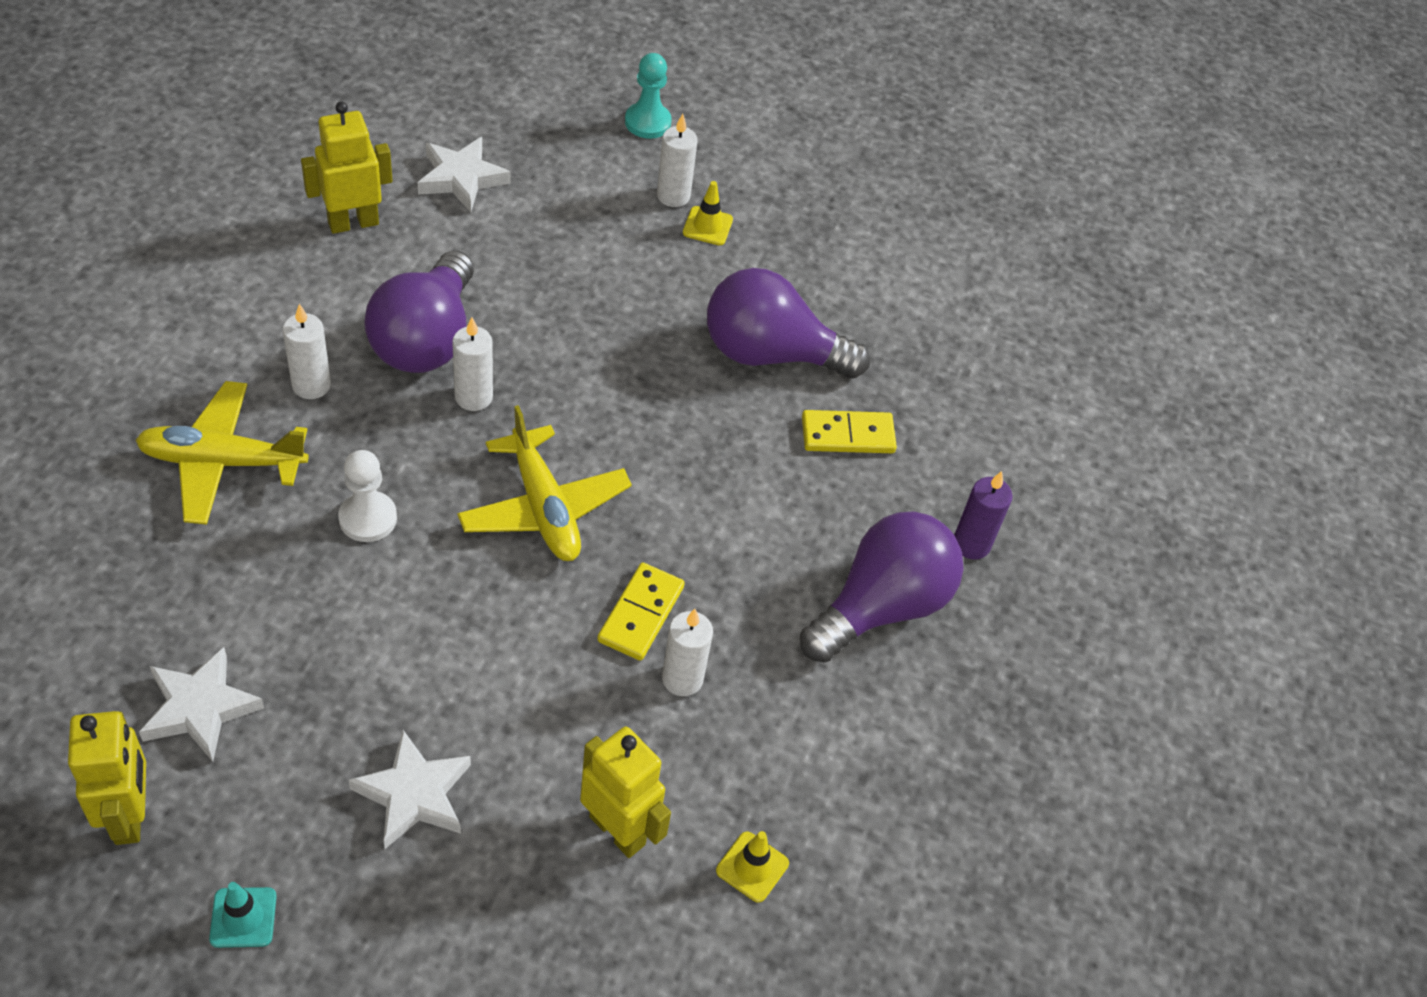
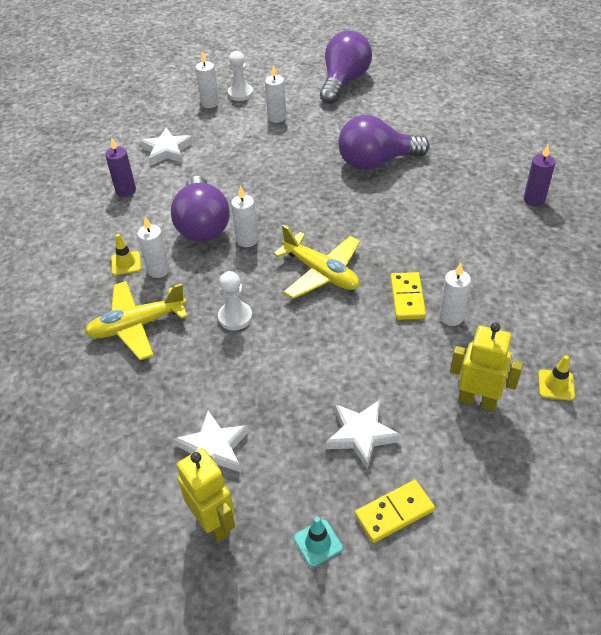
camera: 15 degrees left, 5 degrees down
(353, 223) = (126, 191): yellow robot -> purple candle
(586, 119) = (210, 103): none -> white candle
(647, 122) = (240, 93): turquoise pawn -> white pawn
(707, 226) = (303, 123): yellow traffic cone -> yellow traffic cone (126, 263)
(847, 435) = (440, 180): yellow domino -> yellow domino (394, 512)
(881, 606) = (516, 243): purple light bulb -> purple light bulb (344, 82)

